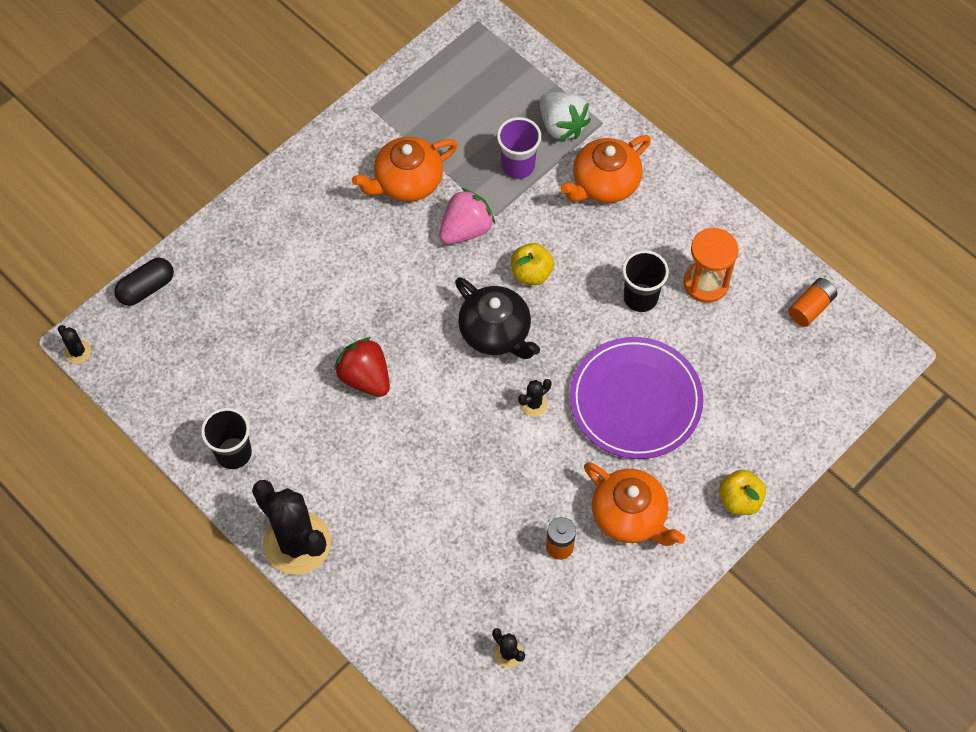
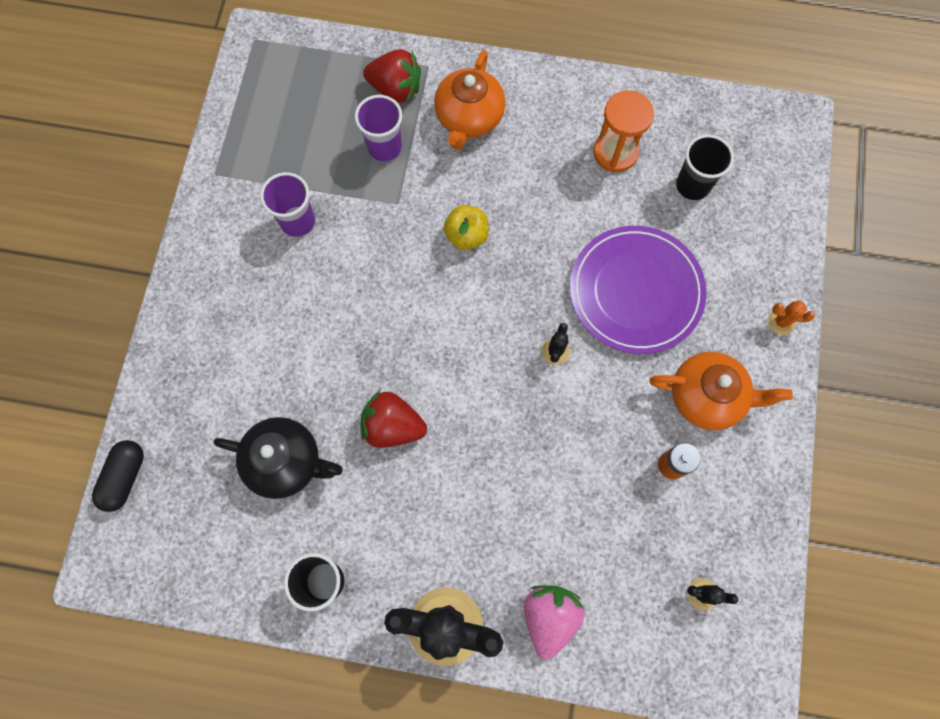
camera: 35 degrees left, 10 degrees up
(77, 352) = (101, 586): black cactus -> none
(407, 182) = (297, 221): orange teapot -> purple cup
(466, 229) = (381, 232): pink strawberry -> pink strawberry (549, 616)
(496, 332) = (476, 308): black teapot -> black teapot (286, 461)
(562, 126) = (396, 89): white strawberry -> red strawberry
(640, 298) = (572, 199): black cup -> black cup (692, 185)
(739, 500) = (781, 321): yellow apple -> orange cactus
(810, 307) = (711, 120): orange battery -> none

